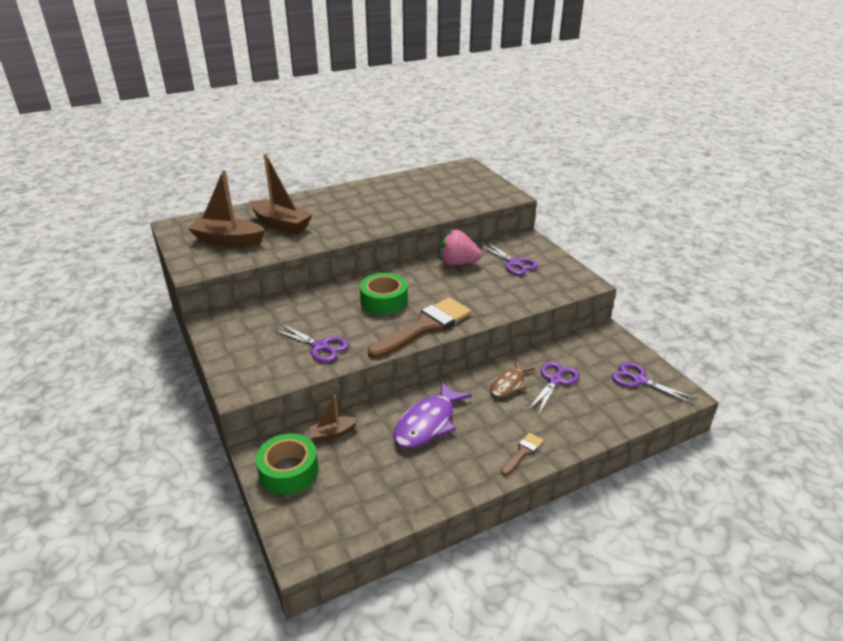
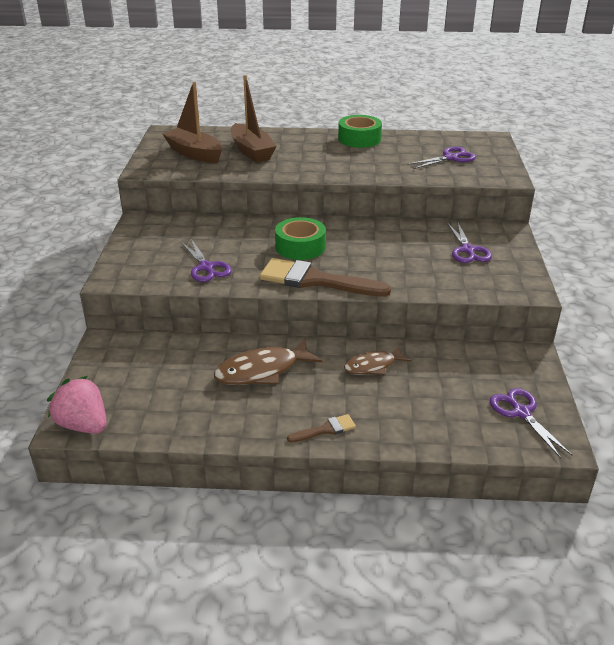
camera: 30 degrees right, 0 degrees up
(288, 471) = (113, 364): green tape -> green tape (359, 139)
(332, 433) = (174, 348): brown boat -> none
(425, 327) = (315, 280): brown brush -> brown brush turned 150 degrees counterclockwise
(428, 423) = (262, 371): purple fish -> brown fish
(457, 263) = (406, 234): pink strawberry -> pink strawberry (83, 425)
(555, 381) = (424, 379): purple scissors -> purple scissors (450, 158)

